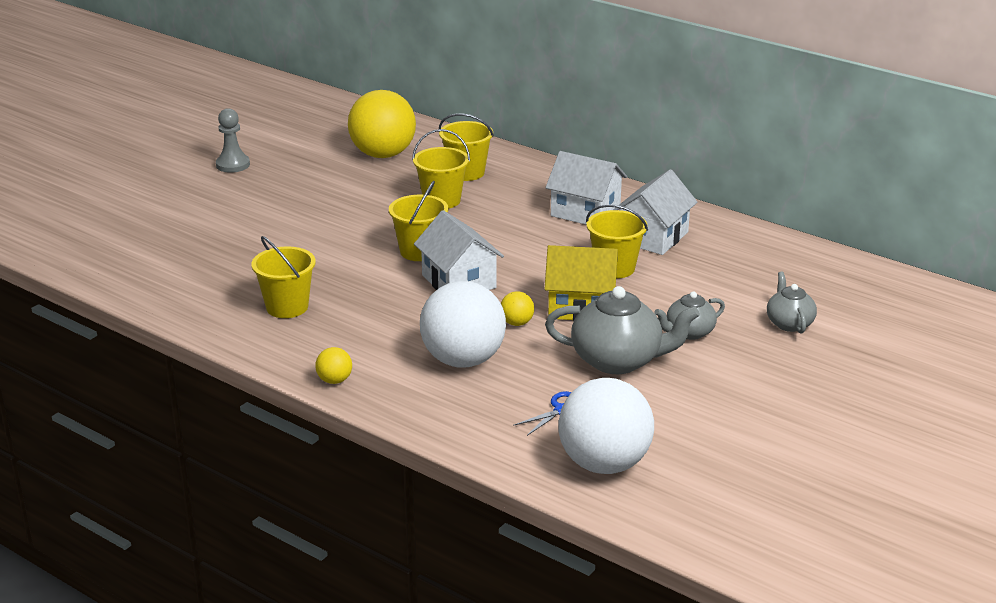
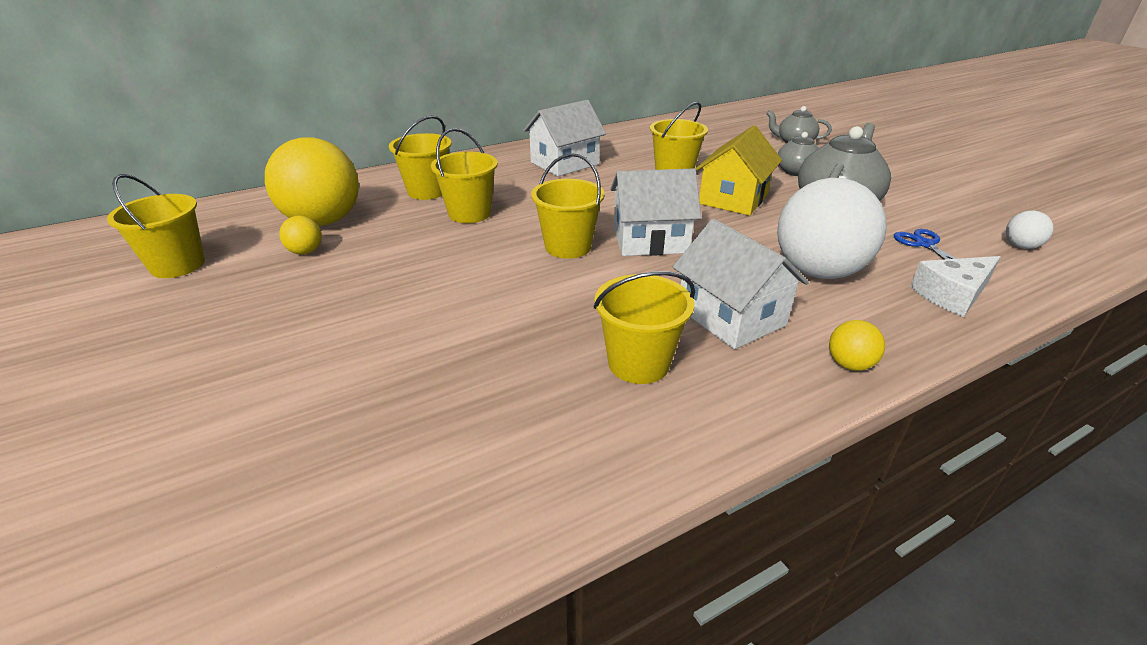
camera: 65 degrees left, 5 degrees up
(233, 165) = (179, 325): grey pawn -> none
(290, 136) = (177, 265): none -> yellow bucket
(469, 423) = (952, 295): none -> white cheese
(517, 323) = (751, 230): yellow ball -> yellow ball (305, 252)
(604, 464) = (1020, 246): white ball -> white ball, size x0.42
(653, 237) = (632, 151): white house -> white house (731, 316)

